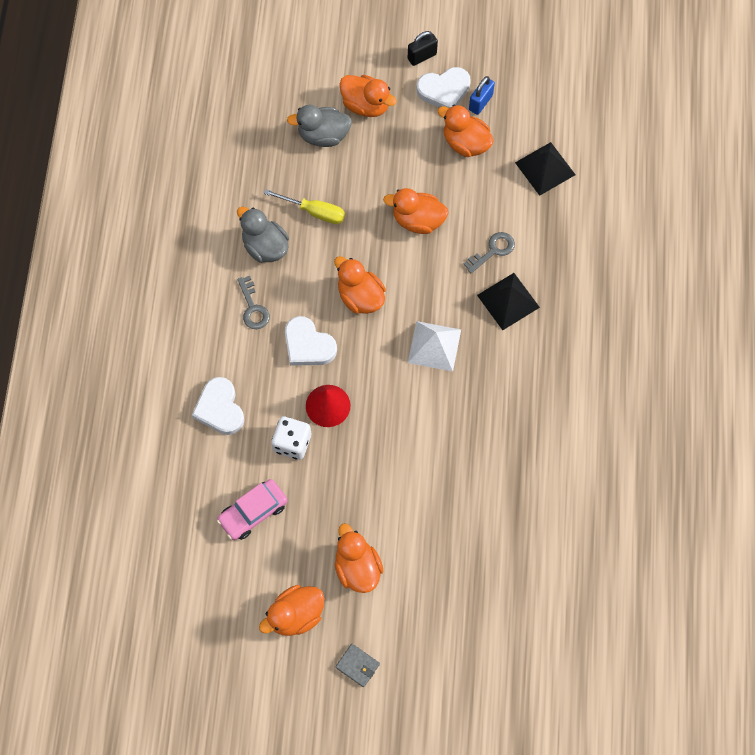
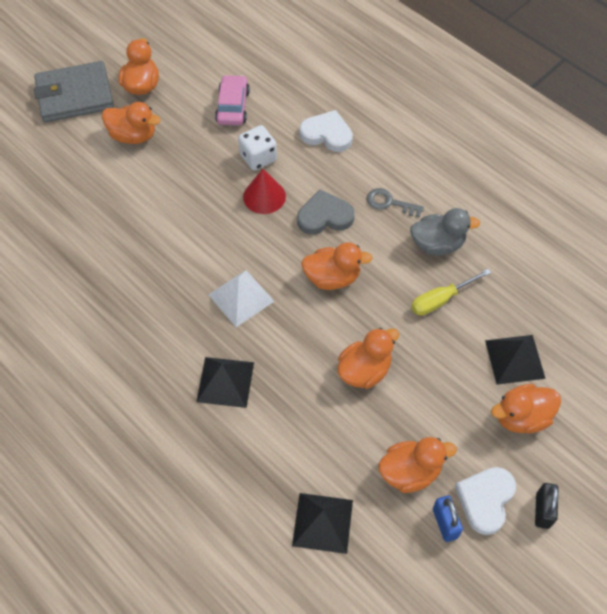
camera: 130 degrees right, 10 degrees down
(308, 345) = (324, 216): white heart -> grey heart
(323, 135) = (514, 359): grey duck -> black pyramid
(357, 665) = (75, 95): grey wallet -> grey wallet, size x2.41
(493, 250) = (281, 407): grey key -> none

